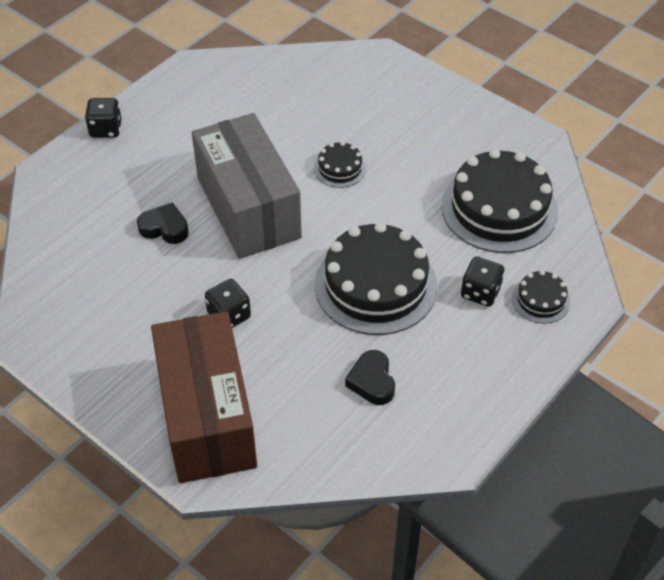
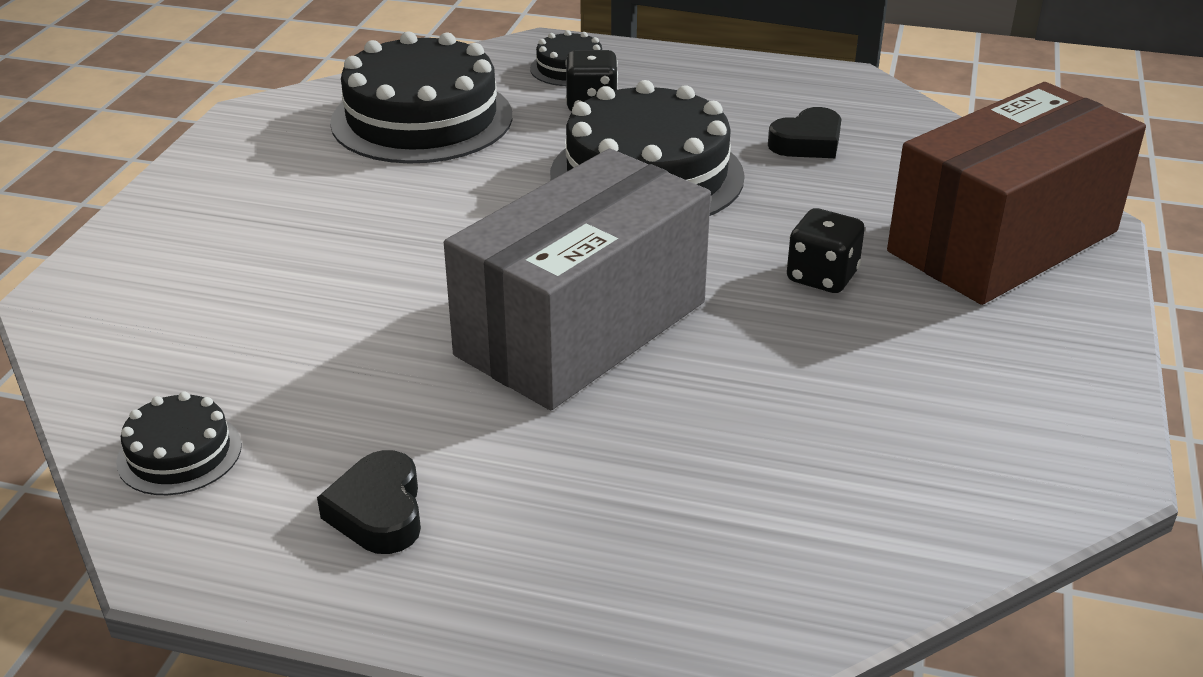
camera: 115 degrees left, 15 degrees down
(106, 129) = (483, 616): black dice -> none
(164, 228) = (706, 407): black heart -> black heart (378, 512)
(340, 168) = (419, 263): black cake -> black cake (179, 453)

